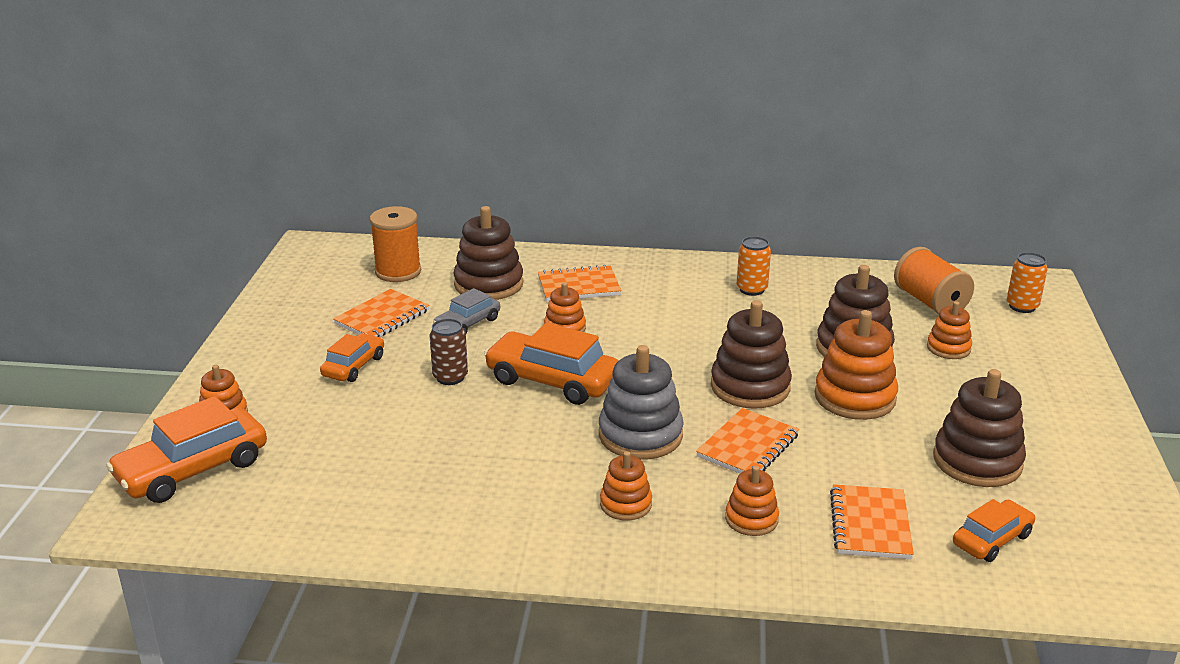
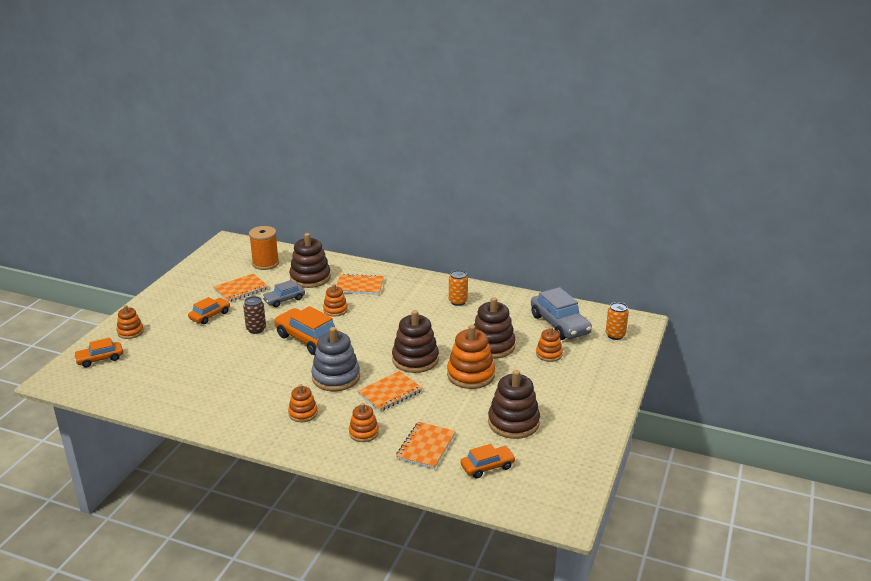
camera: 15 degrees right, 0 degrees up
(193, 469) = (100, 359): orange car -> orange car, size x0.58
(930, 302) = (559, 324): orange spool -> grey car

